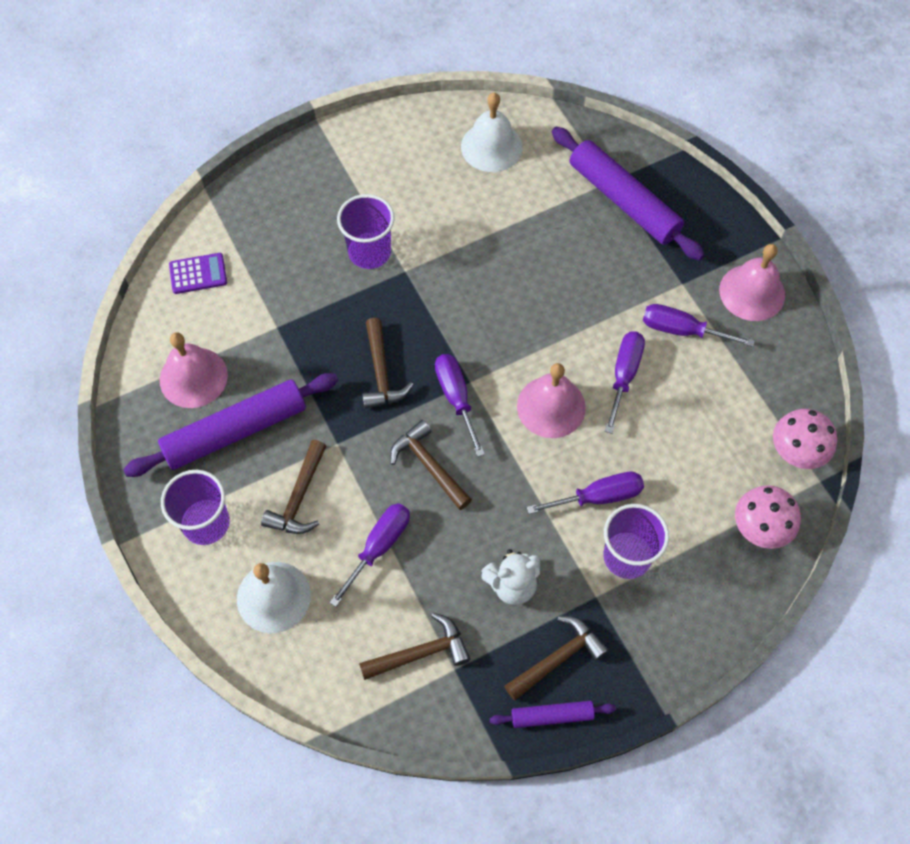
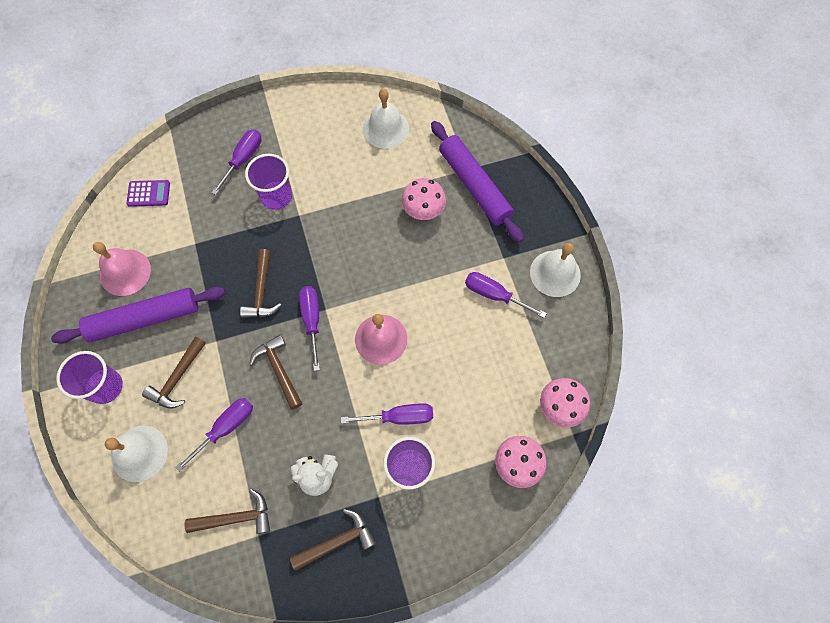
camera: 10 degrees right, 5 degrees up
(552, 716) = (322, 587): purple rolling pin -> none
(566, 241) = (423, 211): none -> pink mushroom
(624, 375) = (442, 323): purple screwdriver -> purple screwdriver (243, 159)
(752, 292) = (555, 273): pink bell -> white bell

